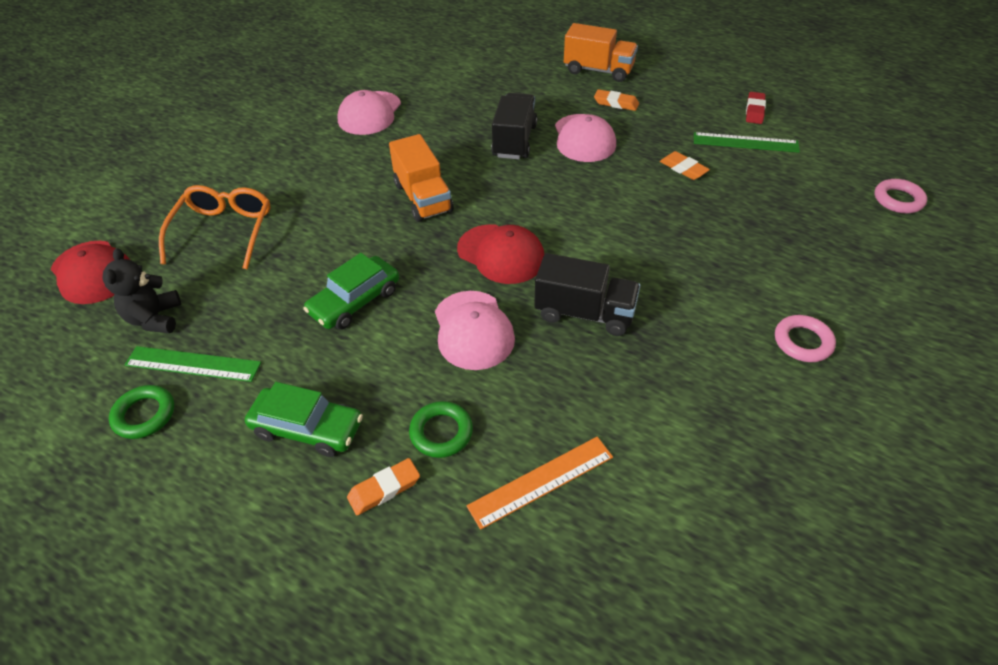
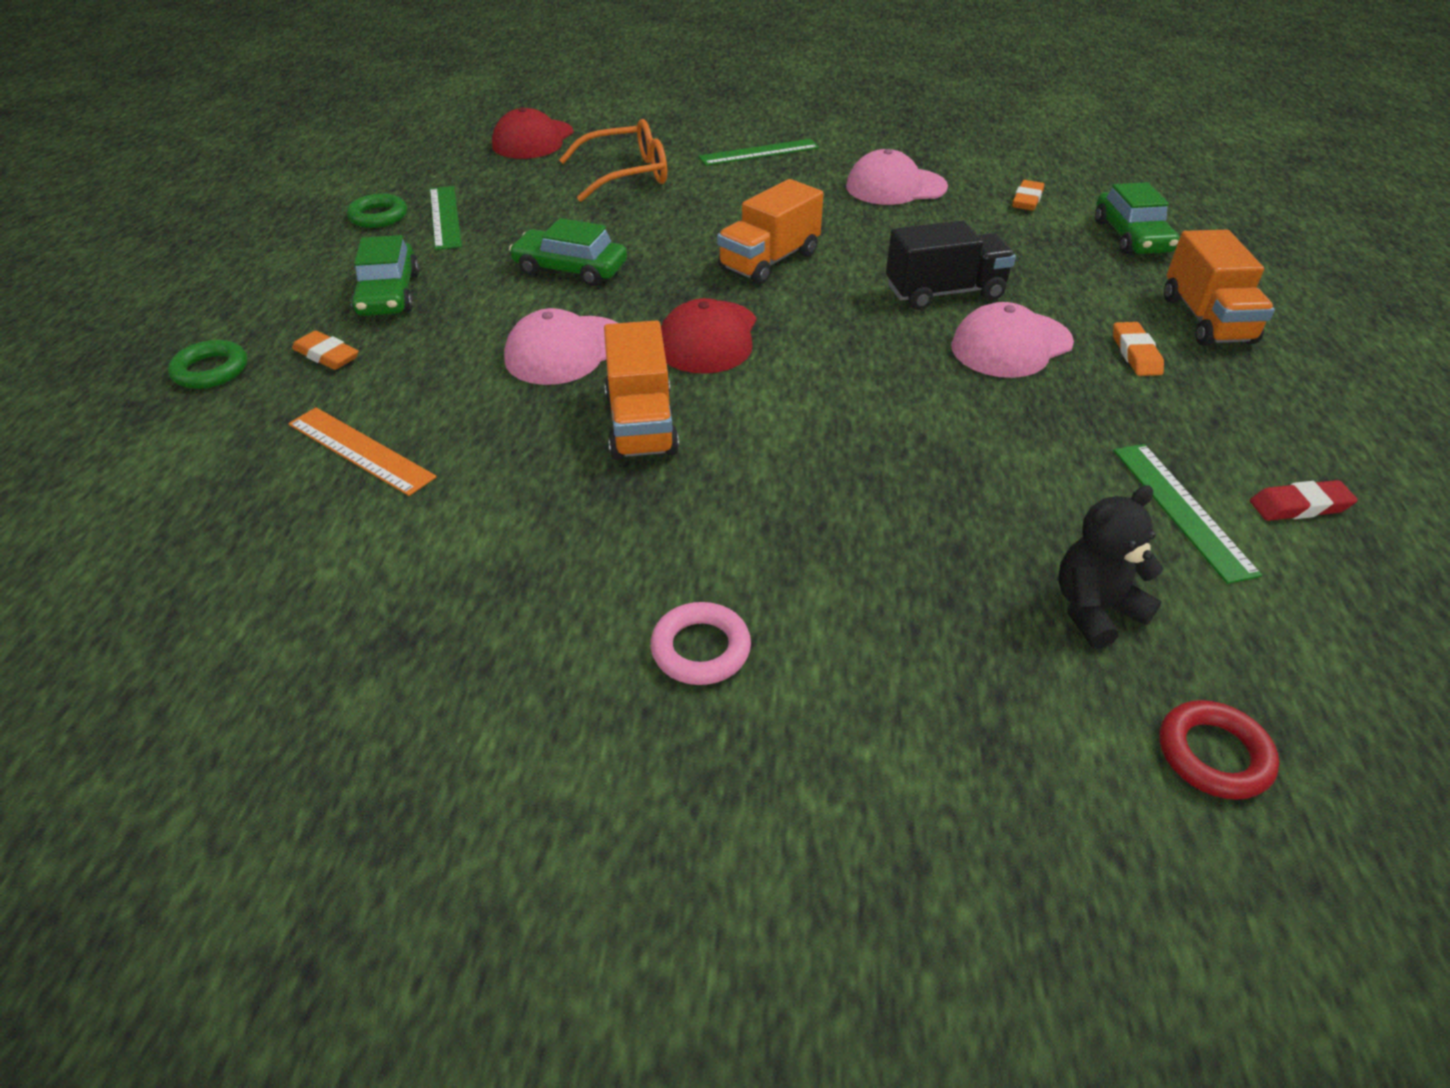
camera: 65 degrees right, 5 degrees down
(155, 318) = (491, 183): black teddy bear -> black teddy bear (1095, 610)
(257, 154) = (759, 152): none -> green ruler
(441, 432) = (408, 369): green ring -> green ring (211, 370)
(502, 57) = (1131, 237): none -> green car
(584, 313) = (641, 424): black truck -> orange truck
(683, 169) = (1032, 452): orange eraser -> orange eraser (1027, 200)
(898, 200) = (1213, 755): pink ring -> red ring

